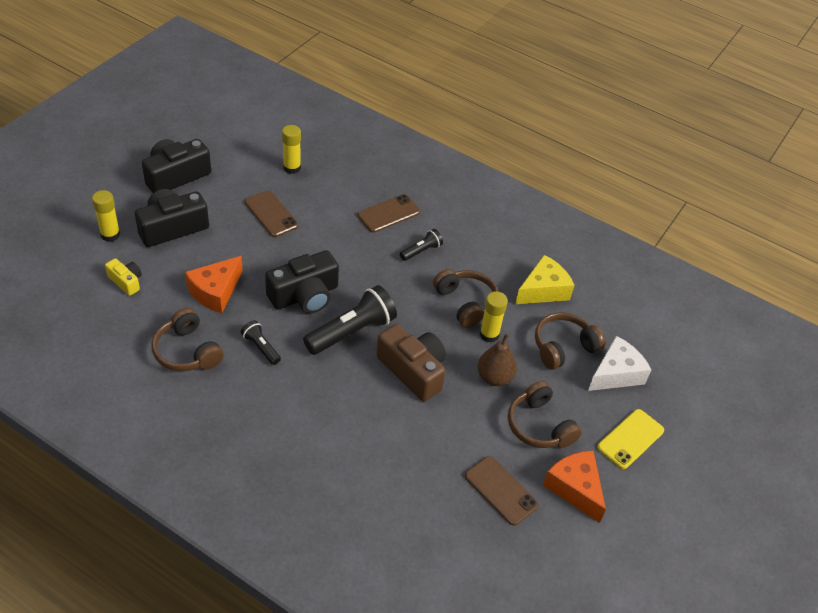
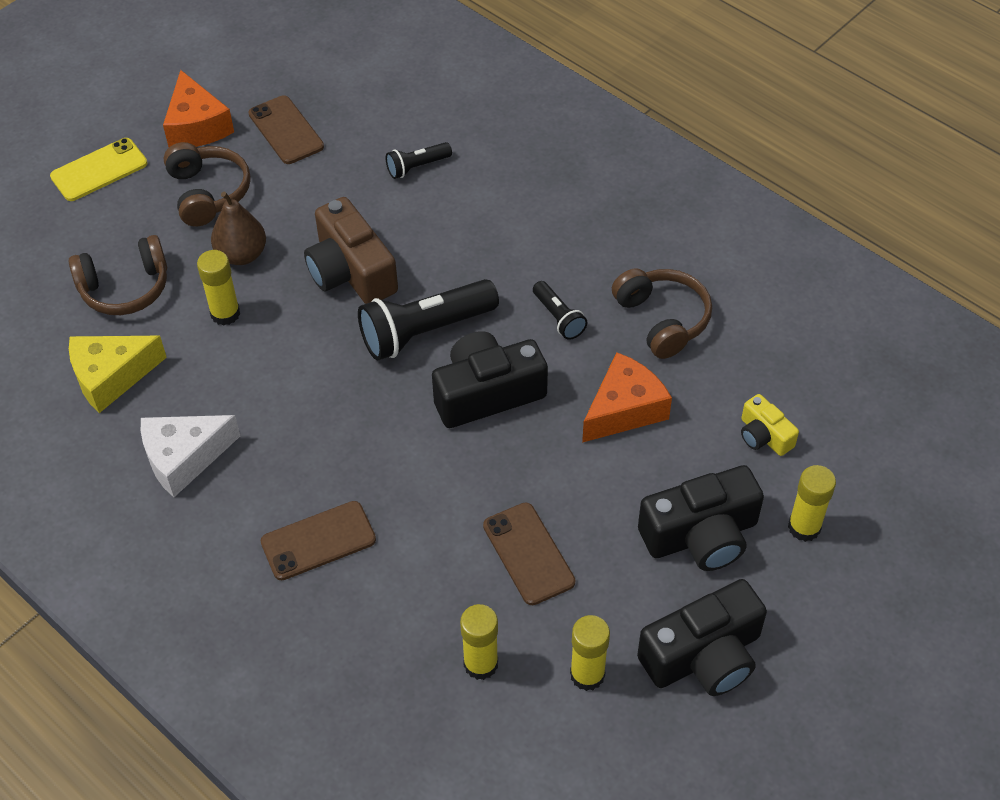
camera: 165 degrees left, 5 degrees up
(237, 166) = (587, 674): none -> yellow glue stick
(421, 251) = (282, 460): black flashlight -> black flashlight (417, 167)
(465, 303) = (242, 364): brown headphones -> none
(616, 374) = (70, 247): white cheese -> white cheese (184, 458)

